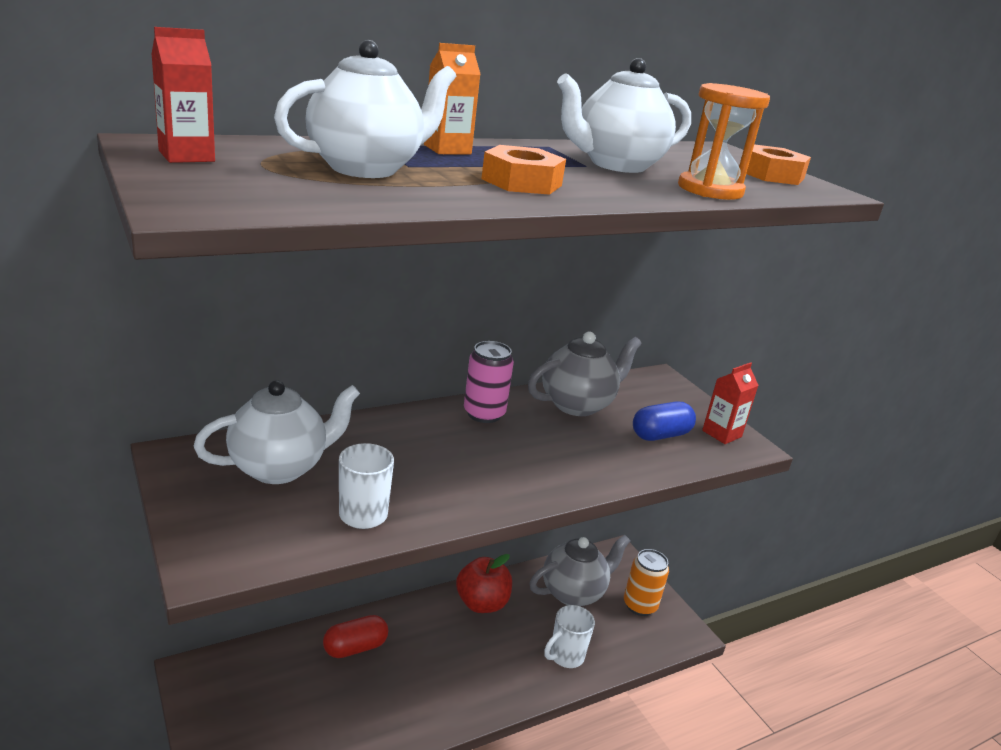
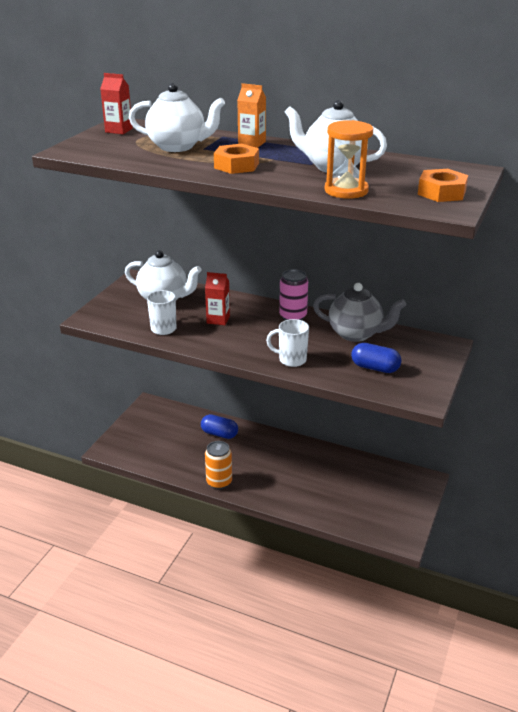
camera: 55 degrees right, 5 degrees up
(355, 647) = (219, 434): red capsule -> blue capsule
(482, 603) = (304, 453): red apple -> none
(565, 656) = (311, 501): white mug -> white mug (291, 360)
(573, 592) = (364, 479): grey teapot -> none
(640, 605) = (395, 509): orange can -> orange can (219, 482)
(722, 433) = (419, 385): red carton -> red carton (218, 319)

